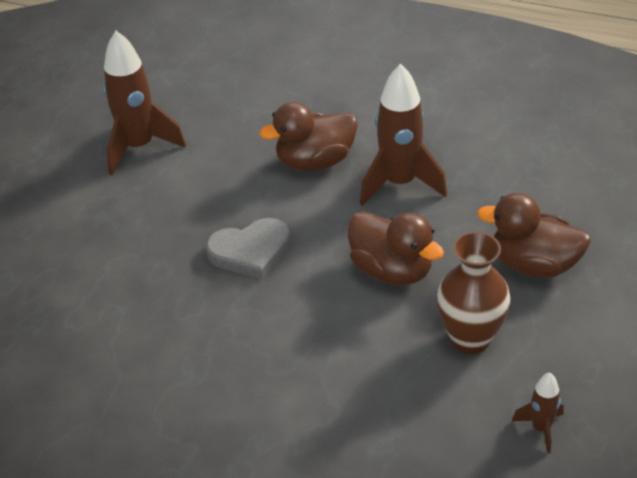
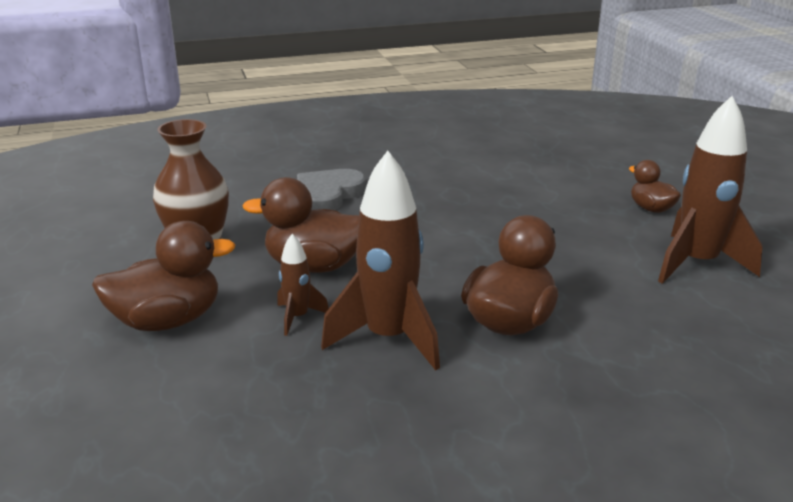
camera: 140 degrees right, 15 degrees down
(74, 206) = (651, 209): none -> brown duck
(250, 251) = (459, 235): grey heart -> grey heart (328, 194)
(541, 428) = (103, 224): brown rocket -> brown rocket (298, 317)

